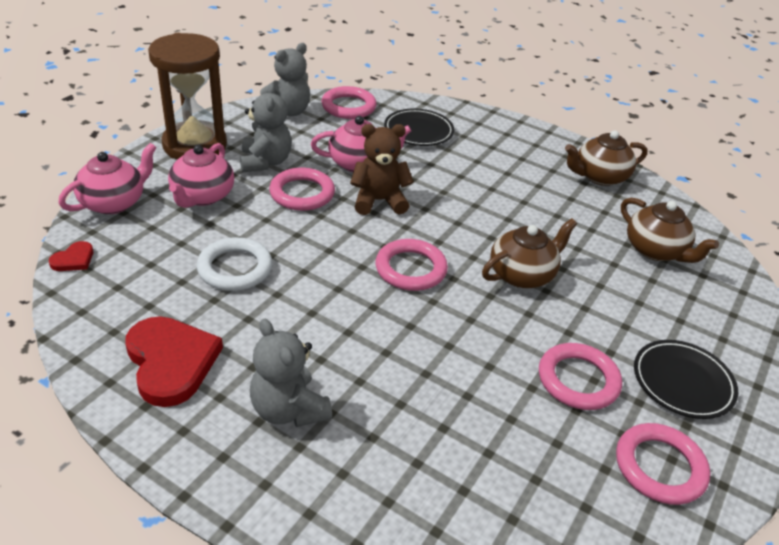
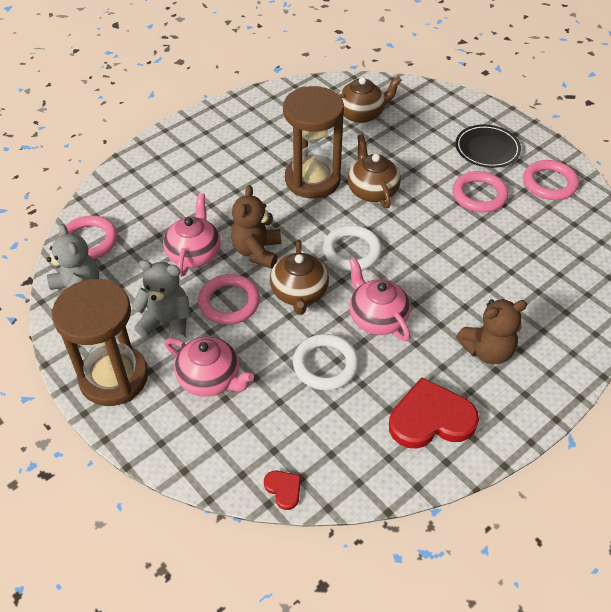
camera: 70 degrees left, 10 degrees up
(114, 202) = (198, 454): pink teapot -> pink teapot (377, 318)
(288, 409) = (487, 350): grey teddy bear -> brown teddy bear
(410, 269) = (352, 251): pink ring -> white ring
(418, 131) = (155, 200): black plate -> none
(510, 225) = (312, 180): none -> brown hourglass
(599, 177) = (264, 111): brown teapot -> brown teapot (299, 293)

